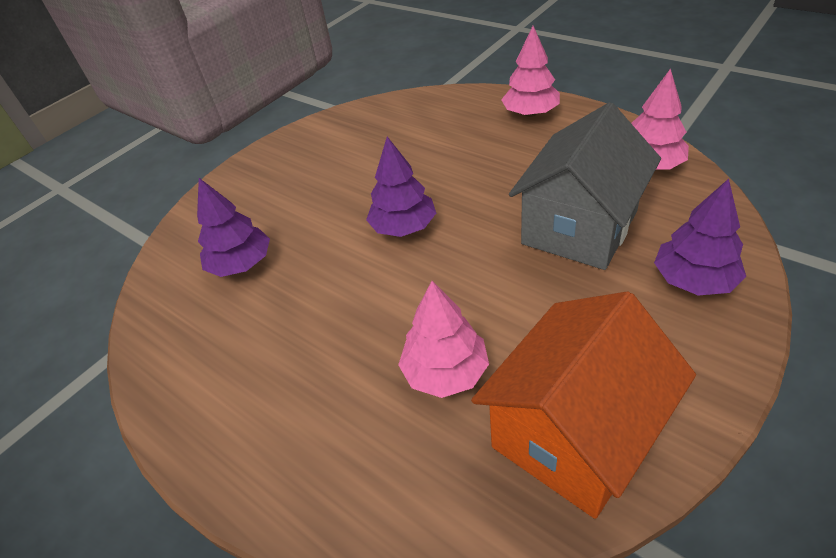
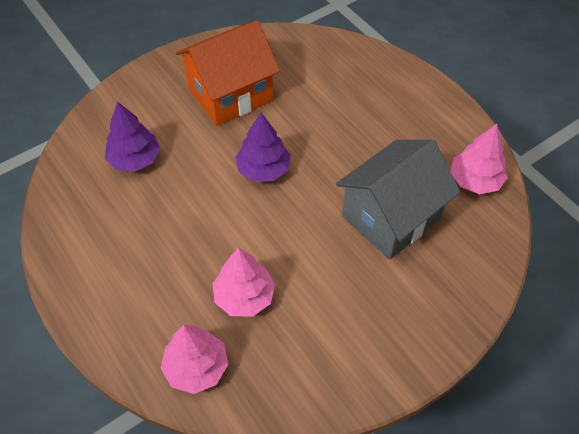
camera: 10 degrees right, 10 degrees up
(530, 113) = (411, 92): pink tree -> pink tree (196, 367)
(574, 434) = (306, 367): orange house -> orange house (230, 94)
(693, 280) = (445, 290): purple tree -> none

